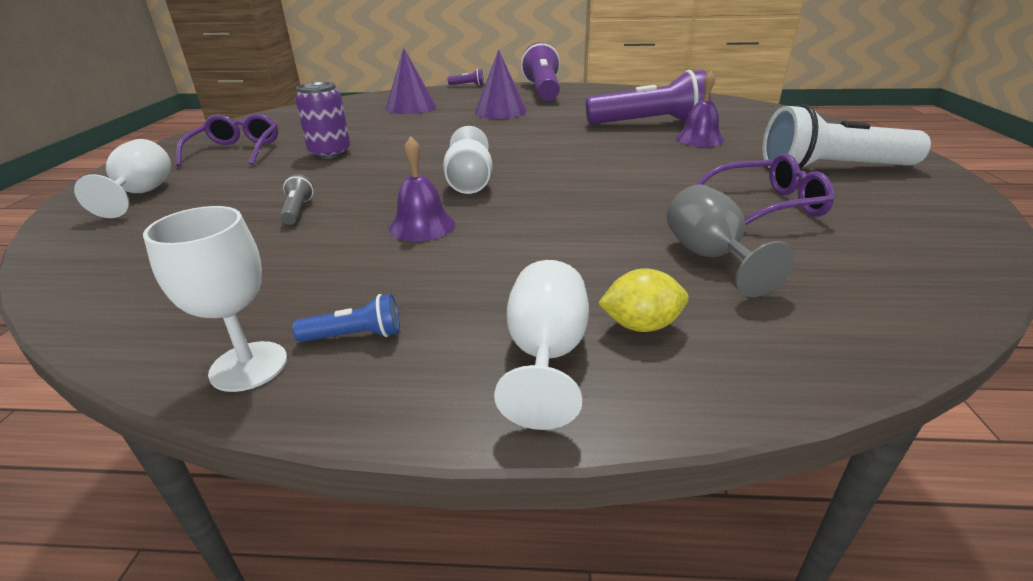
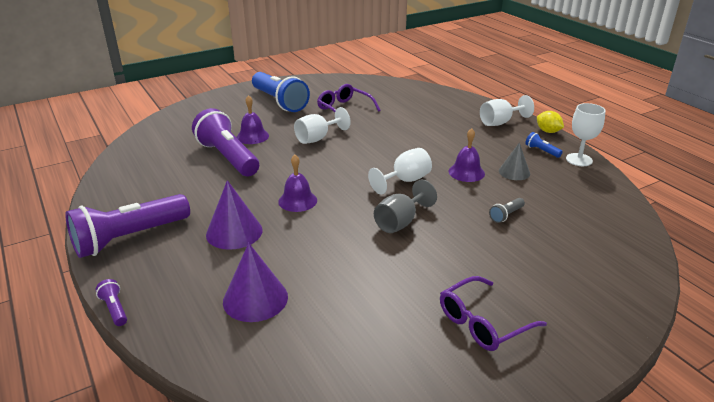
camera: 125 degrees left, 0 degrees up
(141, 194) = (586, 297): white goblet -> white goblet (317, 138)
(330, 153) = (425, 263): purple can -> none
(355, 263) = (514, 172): none -> grey cone
(514, 133) = (297, 201): none -> purple bell
(640, 325) = (466, 114): yellow lemon -> yellow lemon (548, 131)
(710, 257) = (408, 112): grey goblet -> grey goblet (400, 222)
(832, 169) = (279, 102): white flashlight -> blue flashlight

